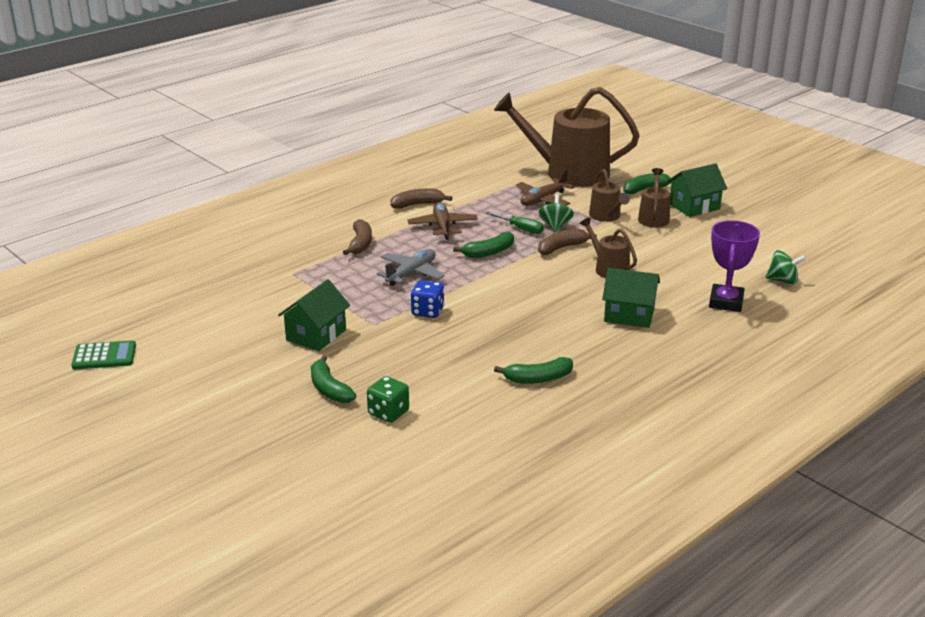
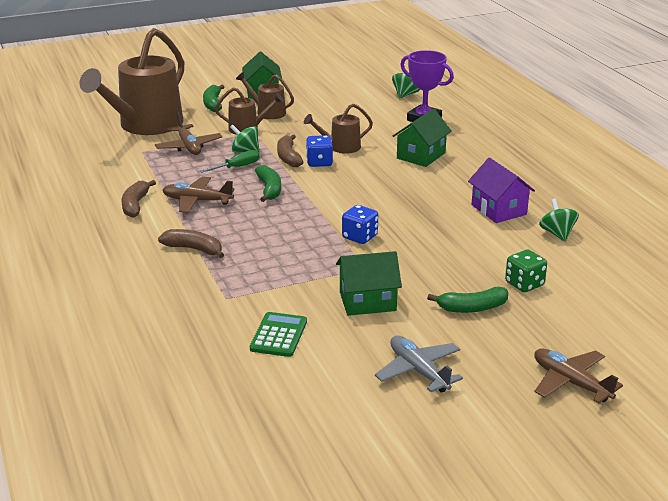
camera: 70 degrees left, 0 degrees up
(104, 356) = (332, 448): green calculator -> green calculator (278, 335)
(224, 458) = (571, 382): none -> brown plane
(316, 335) = (367, 301): green house -> green house turned 60 degrees counterclockwise
(411, 273) = (280, 232): grey plane -> grey plane (418, 371)
(507, 422) = (557, 234): none -> green spinning top
(537, 378) = (499, 209): green banana -> purple house
(564, 264) = (319, 162): none -> blue dice

